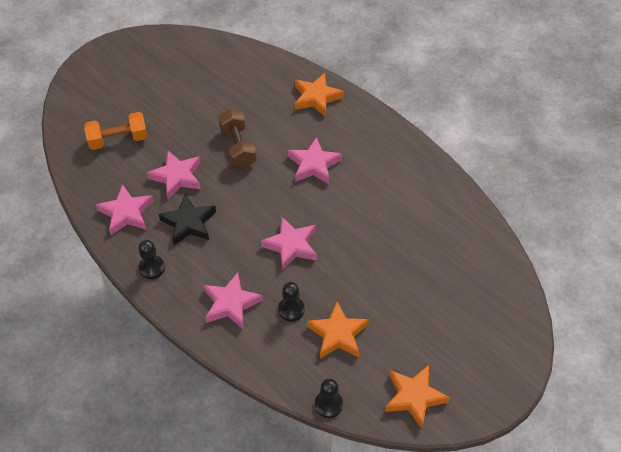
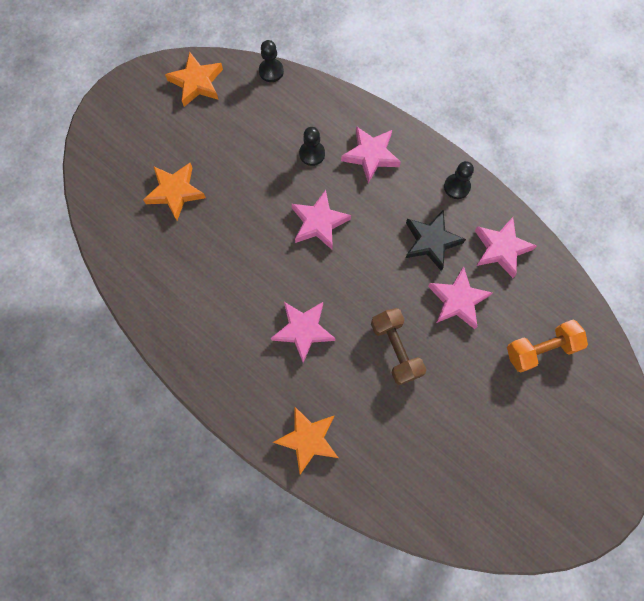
camera: 175 degrees right, 20 degrees up
(338, 334) = (266, 133): orange star -> orange star (175, 192)

